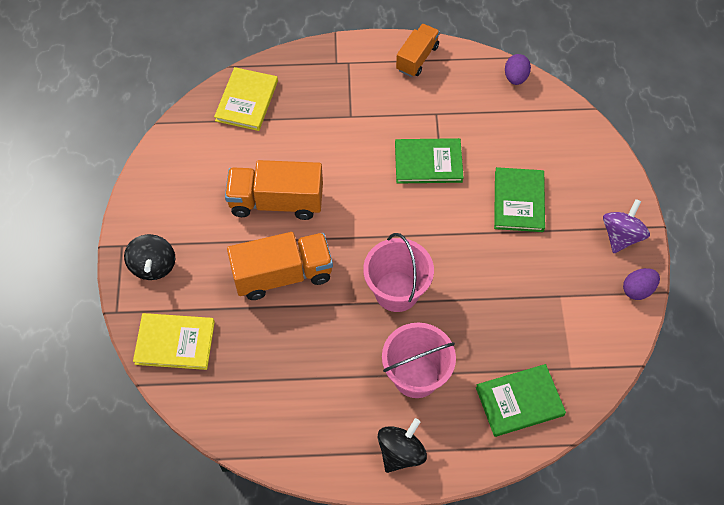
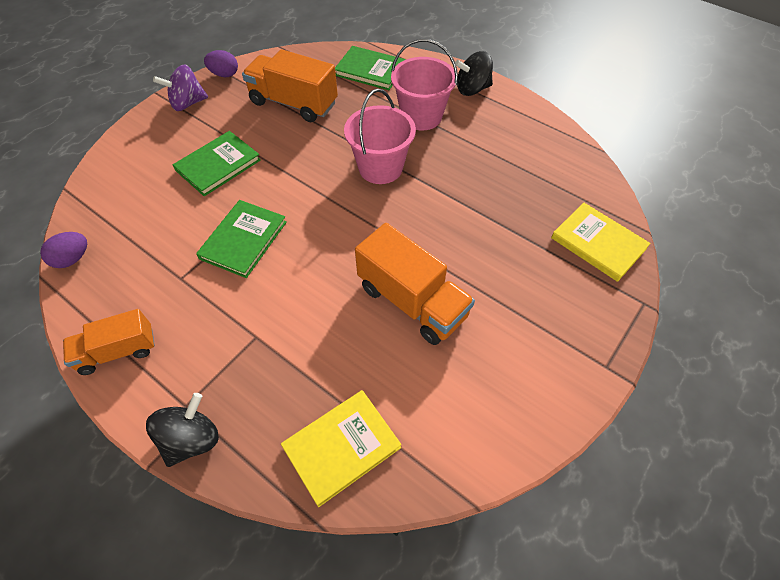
camera: 140 degrees left, 5 degrees down
(153, 266) = (582, 322): black spinning top -> black spinning top (192, 439)
(283, 275) = (461, 235): orange truck -> orange truck (293, 103)
(428, 162) = (243, 240): green book -> green book turned 75 degrees clockwise

